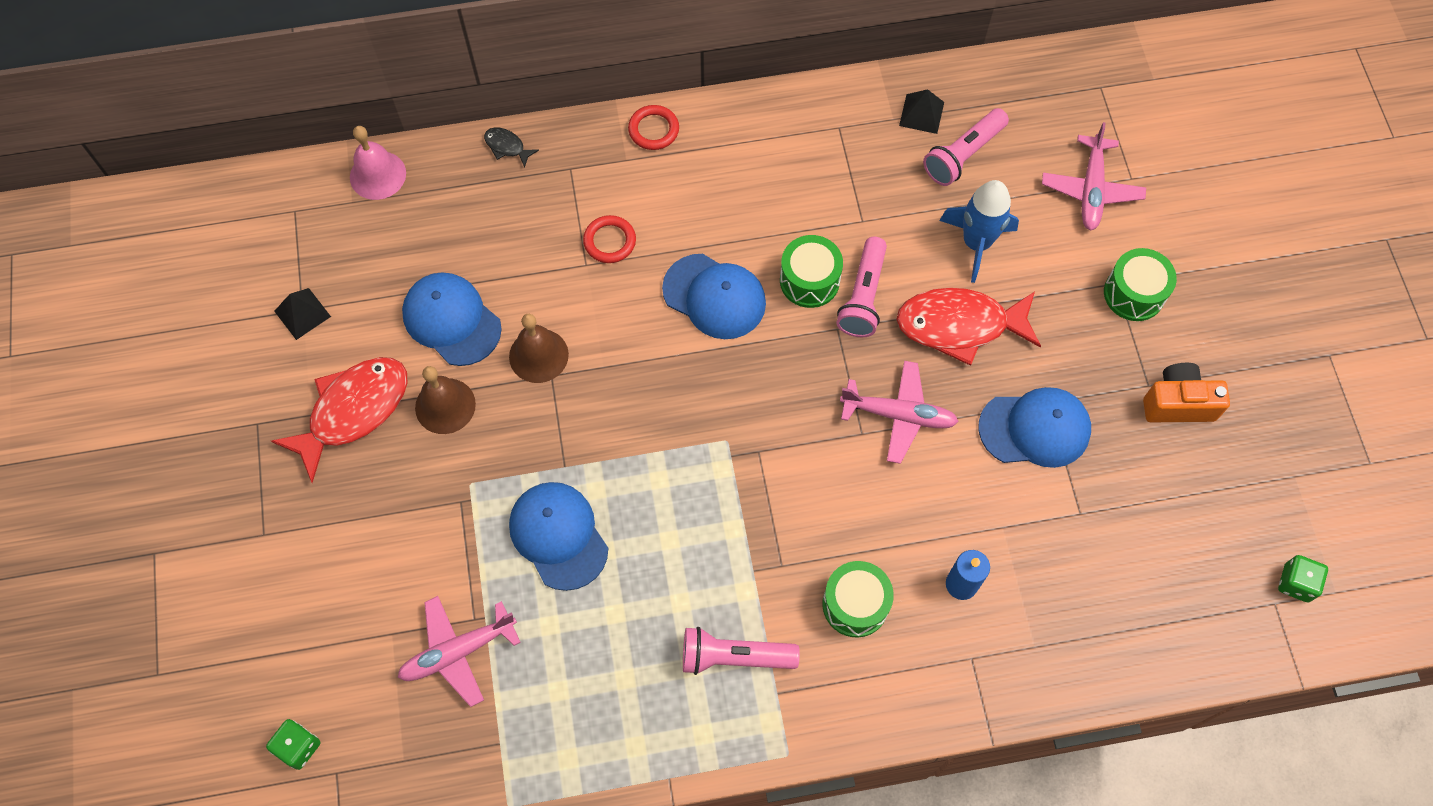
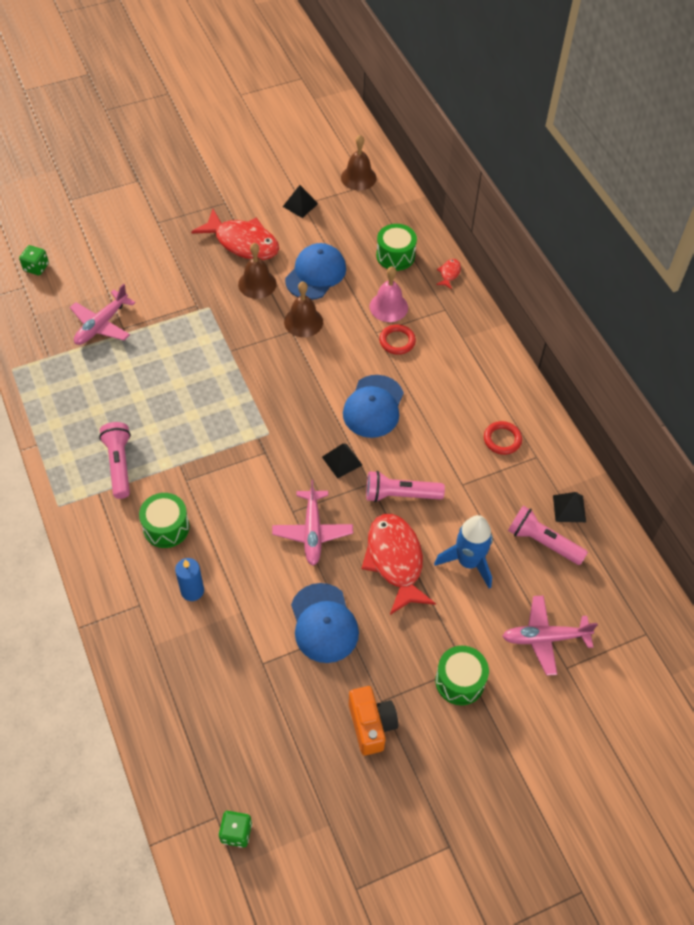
camera: 75 degrees right, 10 degrees down
(274, 220) = (358, 177): none -> brown bell
(377, 175) = (405, 216): pink bell -> pink bell (388, 307)
(458, 652) = (101, 325): pink plane -> pink plane turned 105 degrees counterclockwise
(507, 147) = (449, 273): black fish -> red fish
(558, 536) = (183, 357): blue cap -> none
(653, 130) = (492, 348): red ring -> red ring (502, 439)
(794, 355) = (342, 461): none -> black pyramid
(809, 280) = (403, 460): green drum -> green drum (395, 256)

